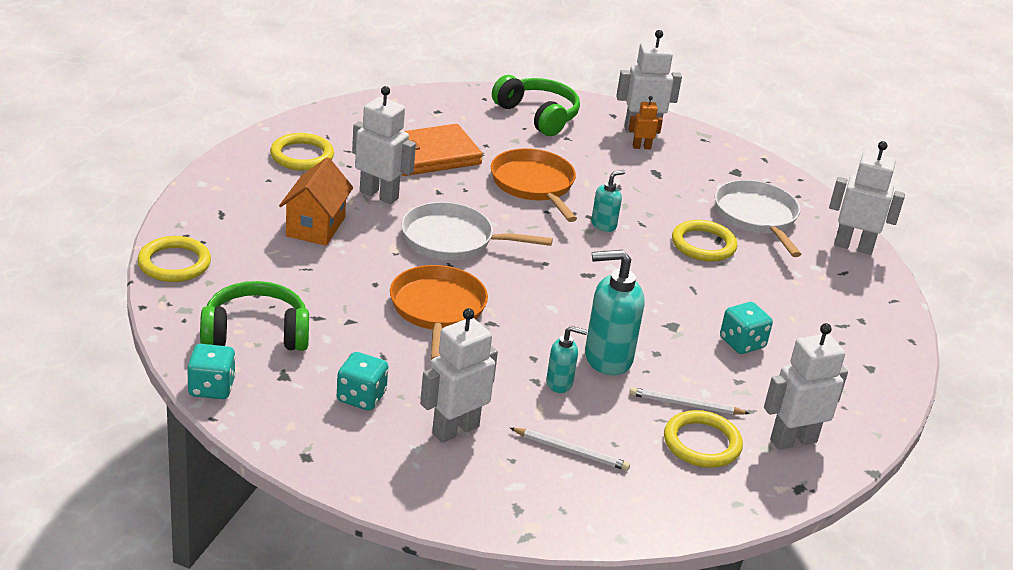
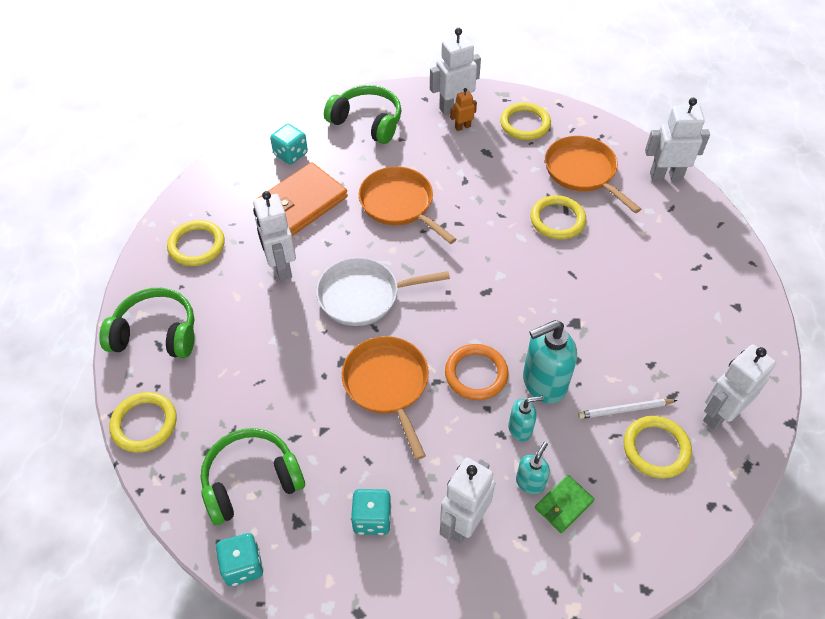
camera: 15 degrees left, 20 degrees up
(224, 205) = (156, 333): none -> green headphones
(315, 227) = (245, 328): orange house -> none
(379, 195) = (281, 267): white robot -> white robot turned 120 degrees counterclockwise
(537, 330) = (476, 374): none -> orange ring
(571, 451) = (563, 505): white pencil -> green wallet
(604, 225) = (473, 228): turquoise soap dispenser -> turquoise soap dispenser (530, 482)
(714, 163) = (525, 124): none -> yellow ring
(742, 343) = (634, 320): turquoise dice -> turquoise dice (290, 154)
(757, 217) = (583, 172): white pan -> orange pan

